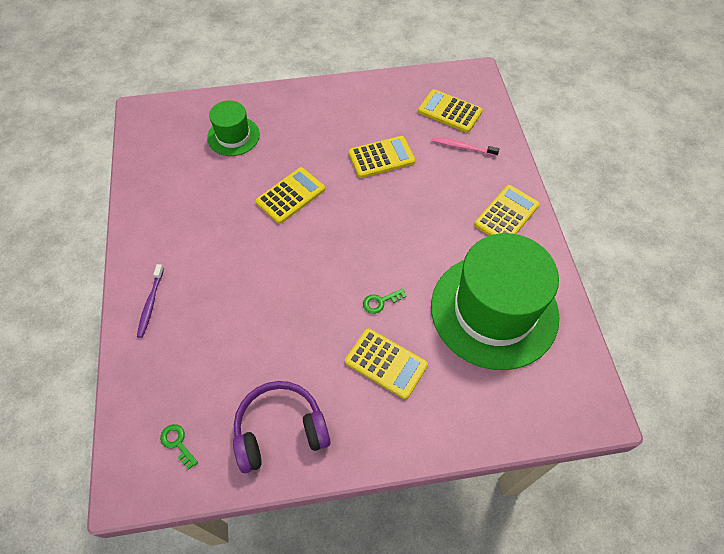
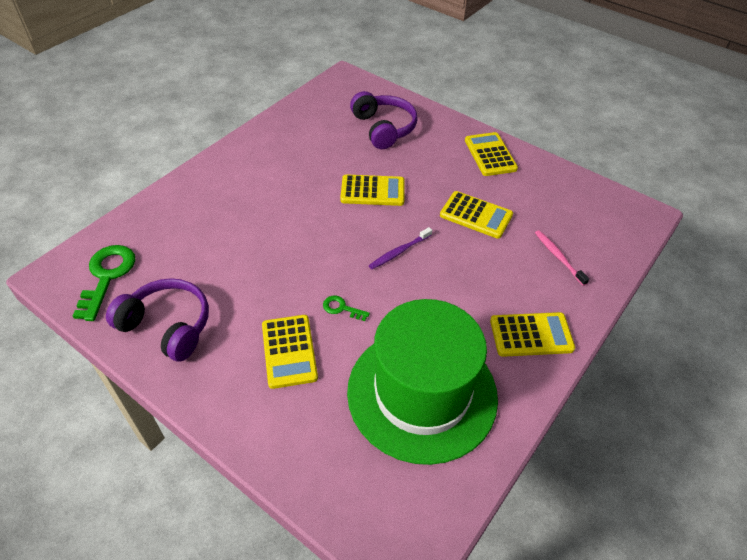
camera: 45 degrees right, 10 degrees down
(150, 304) = (201, 187): purple toothbrush -> purple toothbrush (399, 252)
(177, 443) = (107, 276): green key -> green key, size x2.04
(233, 136) = (384, 128): green hat -> purple headphones
(449, 111) = (581, 224): yellow calculator -> yellow calculator (490, 155)

